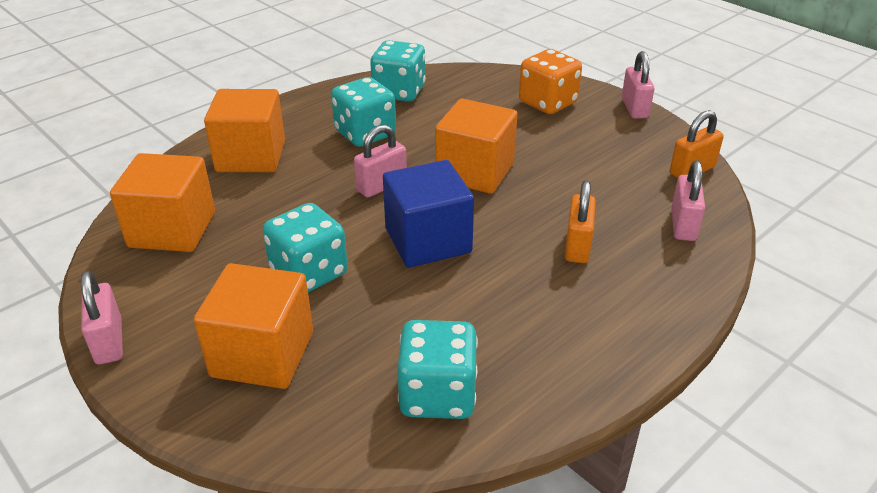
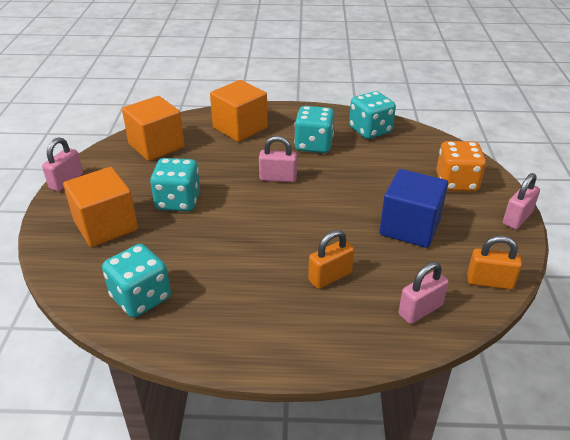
camera: 45 degrees right, 0 degrees up
(428, 240) = (255, 221): blue cube -> blue cube (410, 227)
(475, 172) = (340, 199): orange cube -> none

